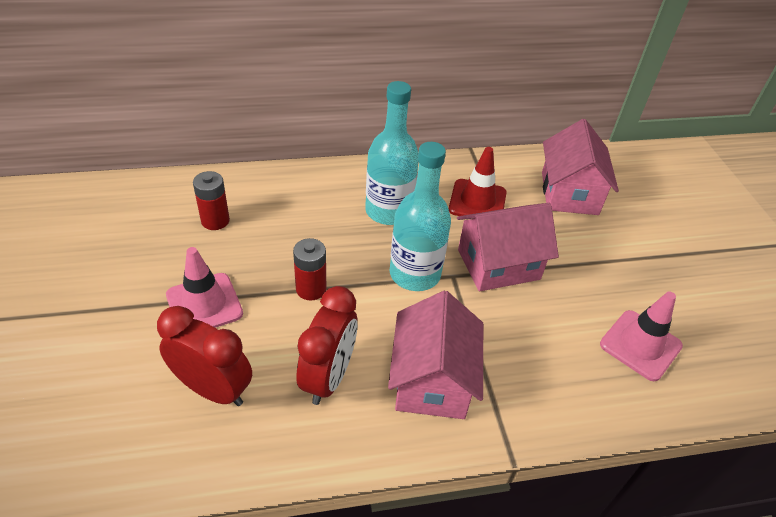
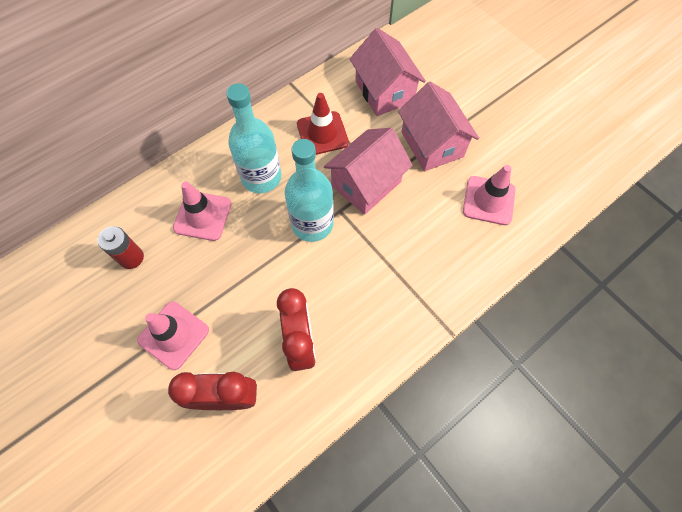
camera: 25 degrees left, 20 degrees up
(307, 217) = (203, 216): none -> pink traffic cone
(311, 289) = (245, 278): red battery -> none
(432, 380) = (371, 304): pink house -> pink house (432, 144)

